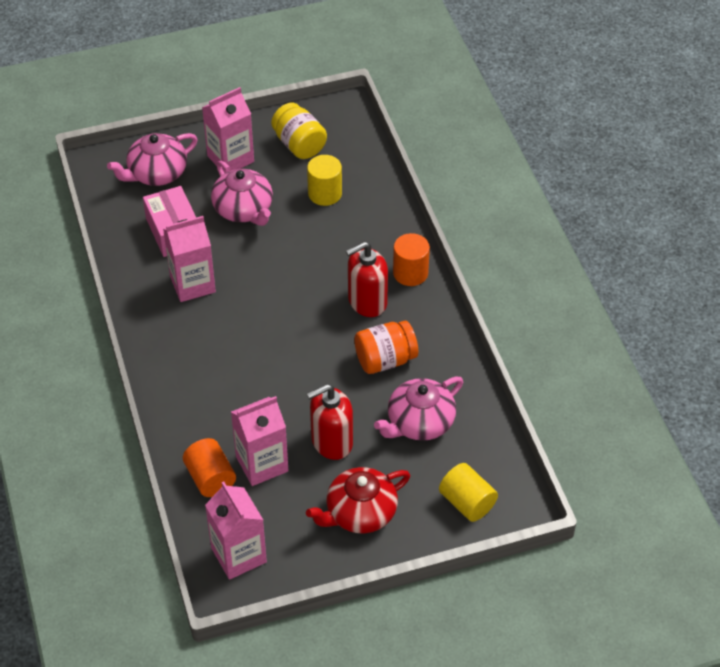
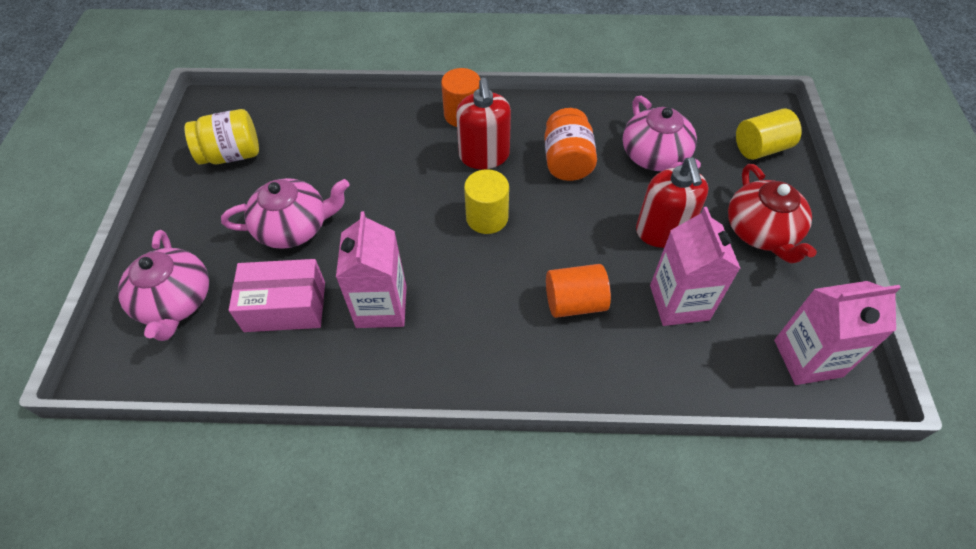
camera: 70 degrees left, 5 degrees up
(210, 478) = (689, 360): orange cylinder -> orange cylinder (574, 302)
(230, 159) = (207, 220): pink carton -> none
(325, 193) = (317, 151): yellow cylinder -> yellow cylinder (487, 217)

